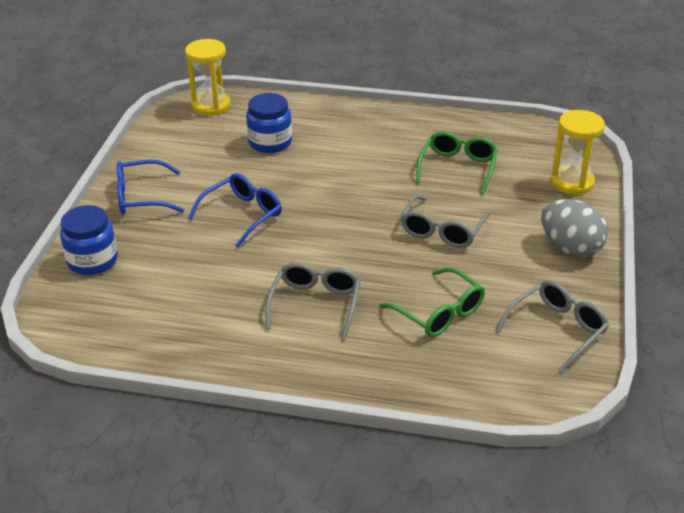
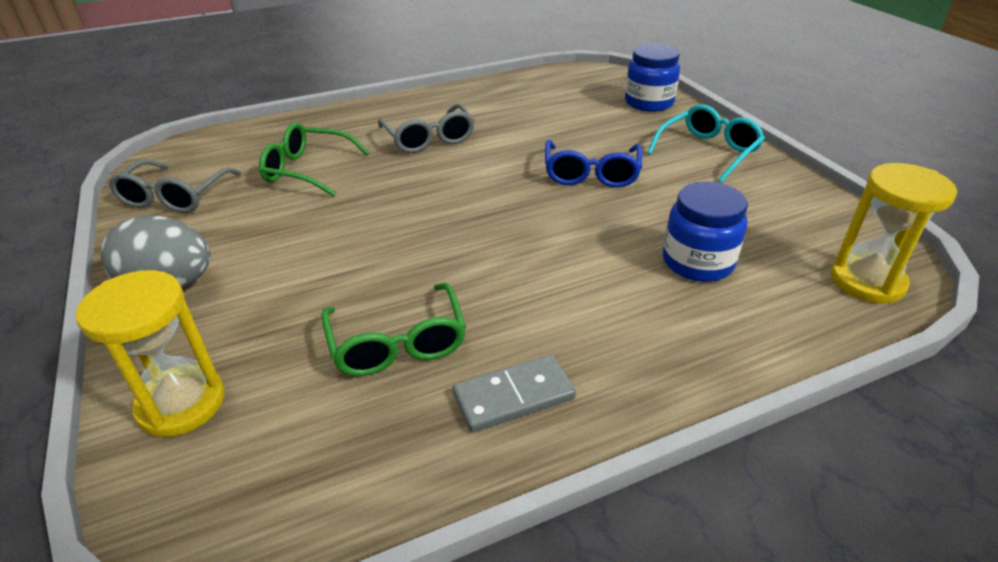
camera: 145 degrees right, 0 degrees up
(141, 197) = (708, 151): blue glasses -> turquoise glasses
(424, 131) = (513, 396): none -> grey domino
(442, 231) = (356, 241): grey glasses -> none

